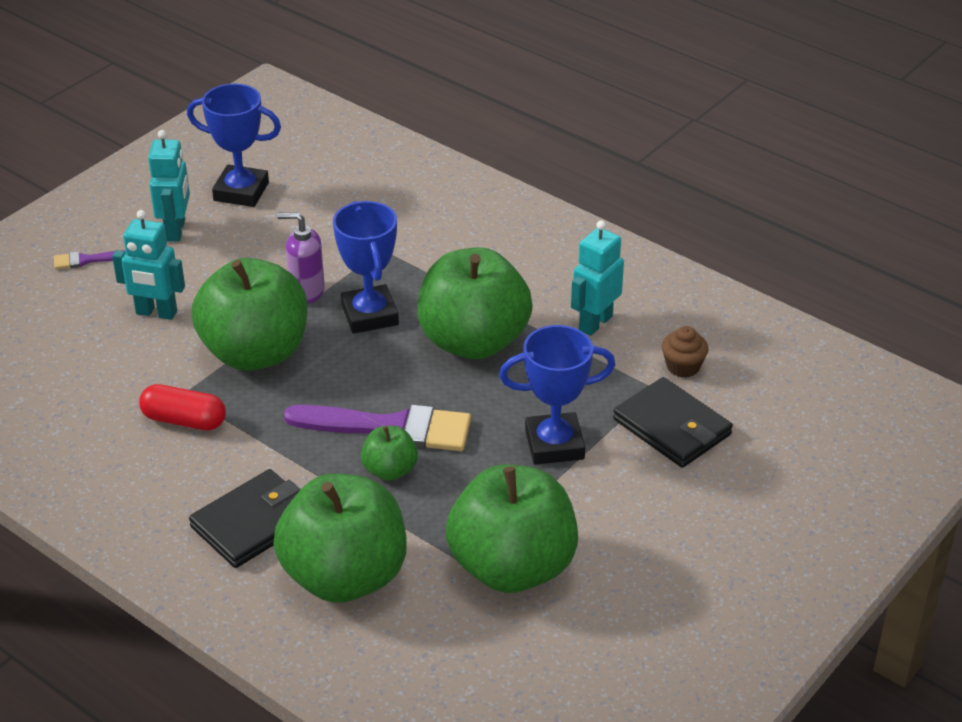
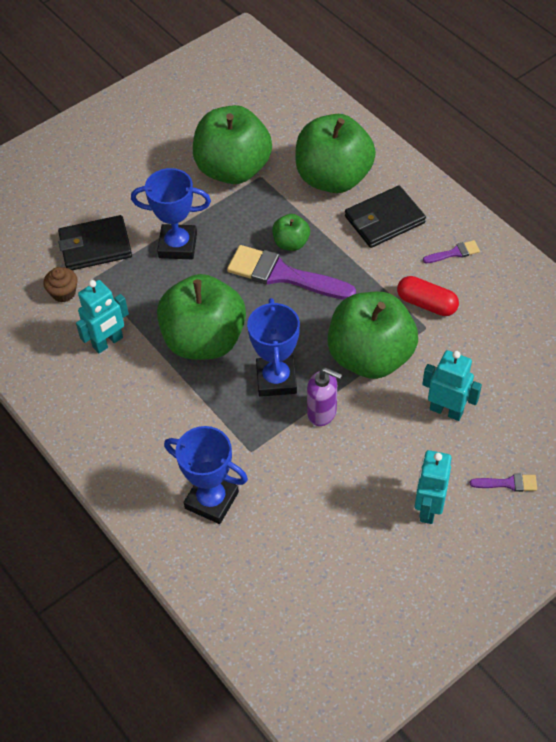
camera: 165 degrees left, 15 degrees up
(145, 490) = (454, 253): none -> purple brush
(241, 191) = (365, 552): blue trophy -> blue trophy (211, 500)
(672, 427) = (95, 246): black wallet -> black wallet turned 75 degrees counterclockwise

